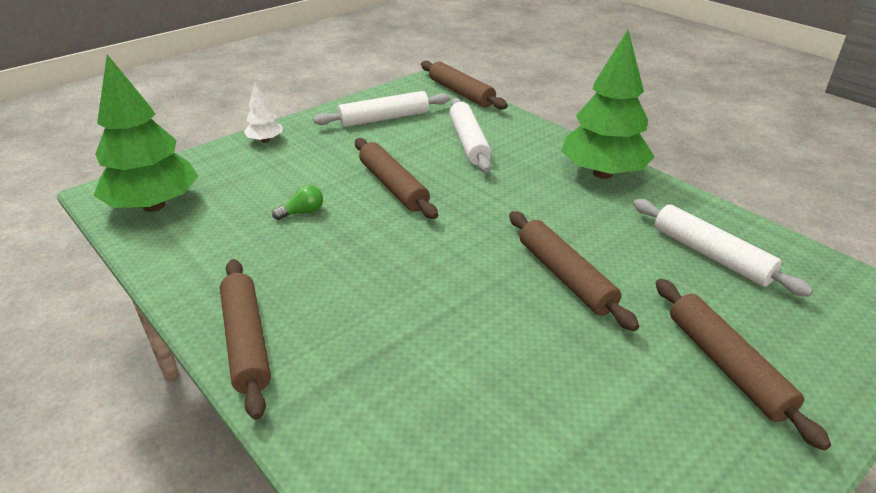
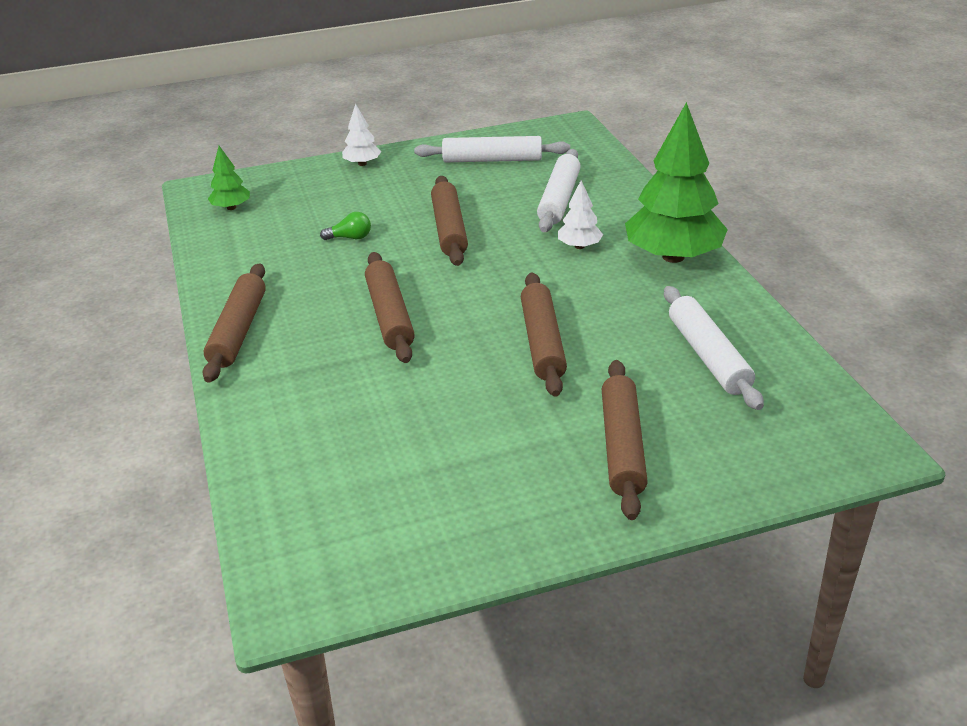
camera: 25 degrees right, 0 degrees up
(154, 205) = (231, 207): green tree -> green tree, size x0.46
(461, 93) = (596, 144): brown rolling pin -> brown rolling pin (389, 316)
(520, 179) = (579, 246): none -> white tree

